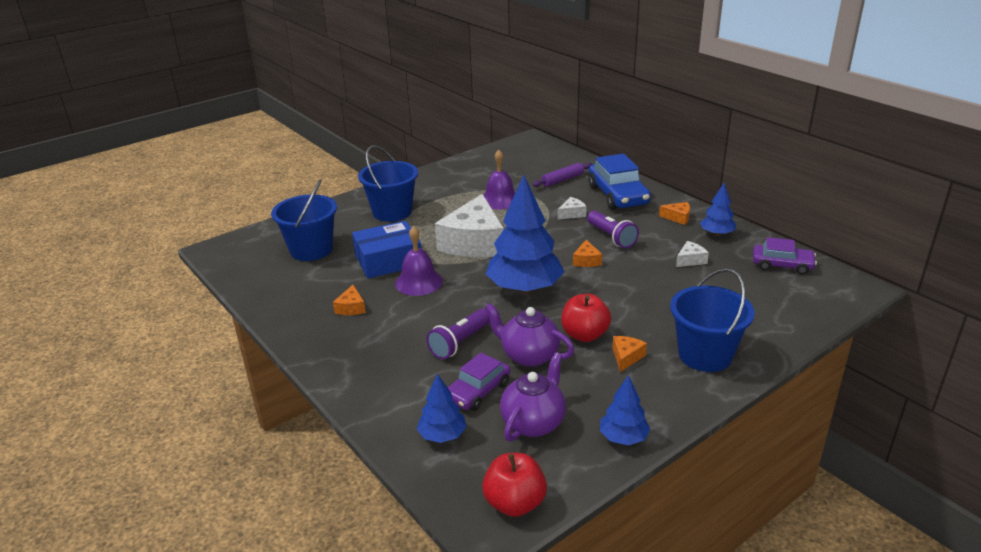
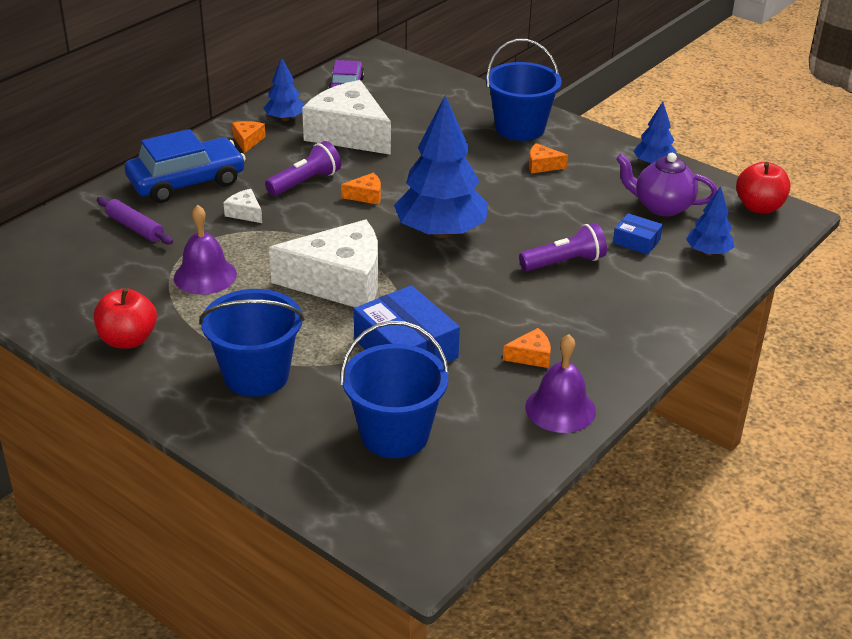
camera: 105 degrees left, 5 degrees up
(418, 282) = (452, 312): purple bell -> purple bell (560, 408)
(460, 343) = (564, 262): purple flashlight -> purple flashlight turned 45 degrees counterclockwise
(478, 391) = (636, 241): purple car -> blue box
(529, 356) = (566, 218): purple teapot -> none
(584, 335) = (516, 189): red apple -> red apple (128, 340)
(690, 260) = (348, 134): white cheese -> white cheese, size x2.47

